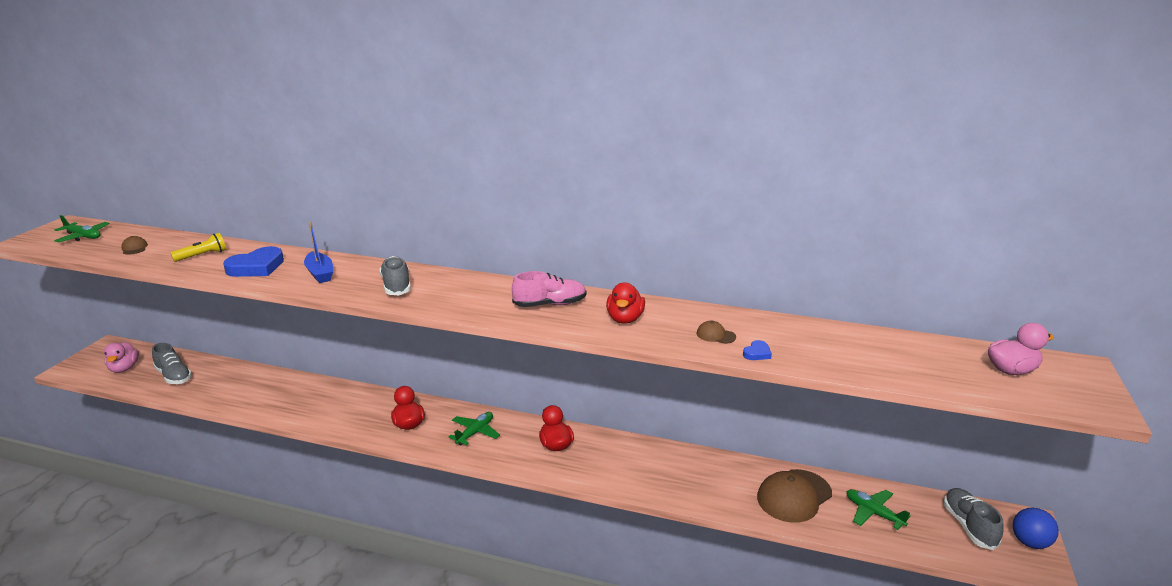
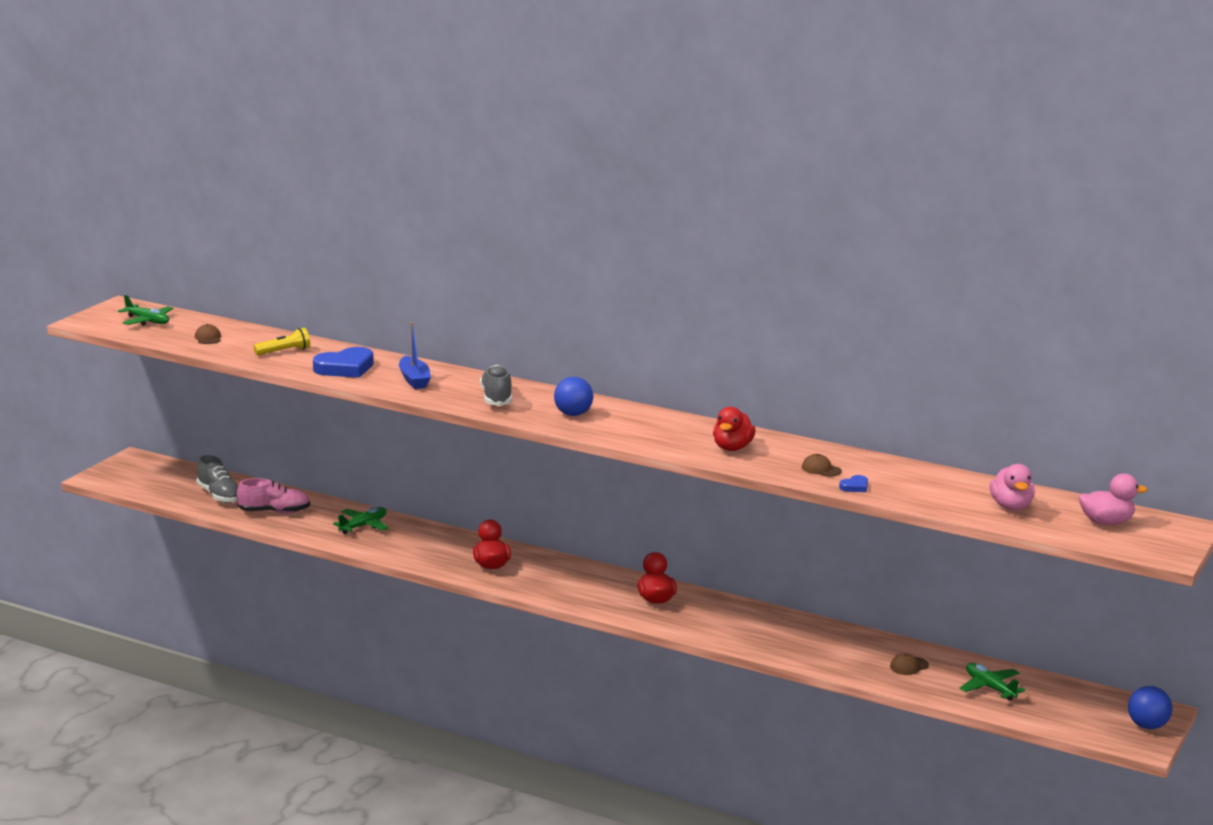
camera: 10 degrees right, 5 degrees down
(124, 368) = (160, 483): pink duck -> pink duck (1011, 507)
(469, 296) = (573, 414): none -> blue ball
(475, 433) = (566, 580): green plane -> green plane (363, 526)
(550, 304) = (657, 429): pink shoe -> pink shoe (274, 512)
(794, 496) = (909, 666): brown cap -> brown cap, size x0.44
(968, 526) = (1089, 708): grey shoe -> none

